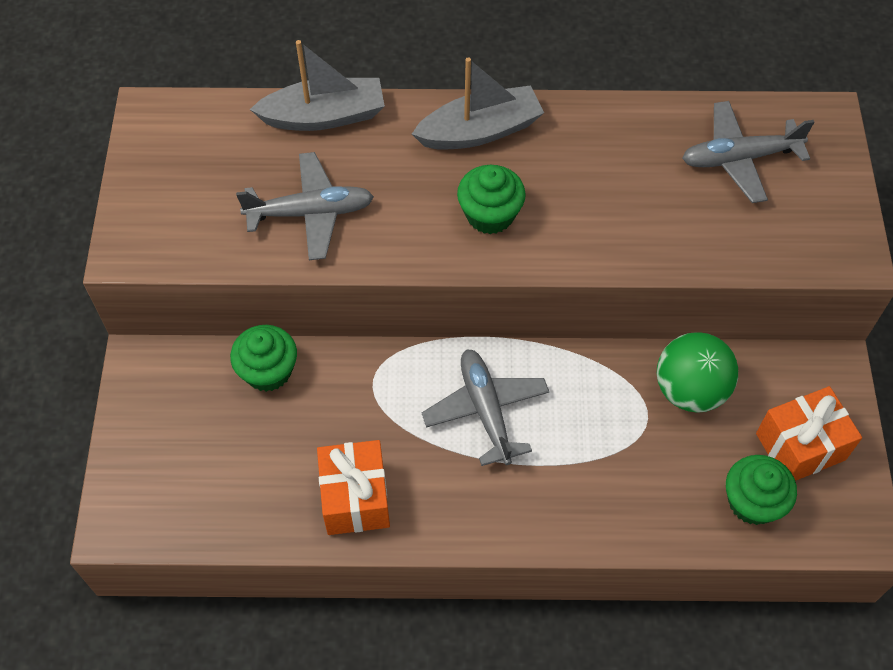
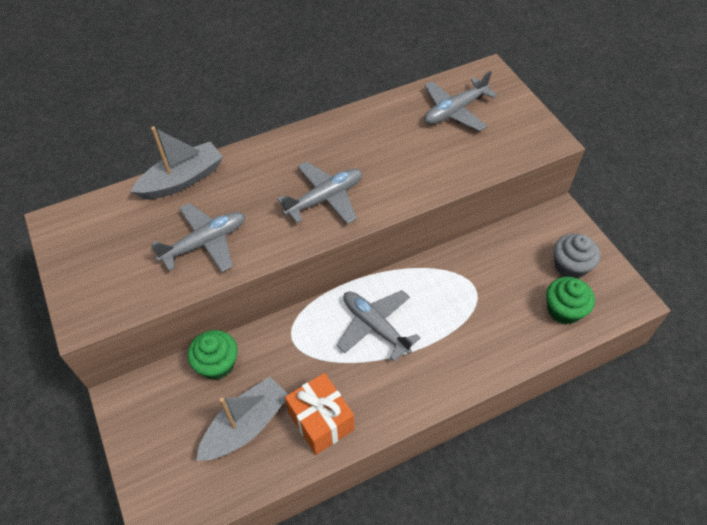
camera: 25 degrees left, 5 degrees down
(480, 131) = (290, 152): grey boat -> grey boat (246, 426)
(490, 215) = (325, 198): green cupcake -> grey plane
(690, 390) = (490, 261): green ball -> none
(800, 446) = (570, 266): orange gift -> grey cupcake

